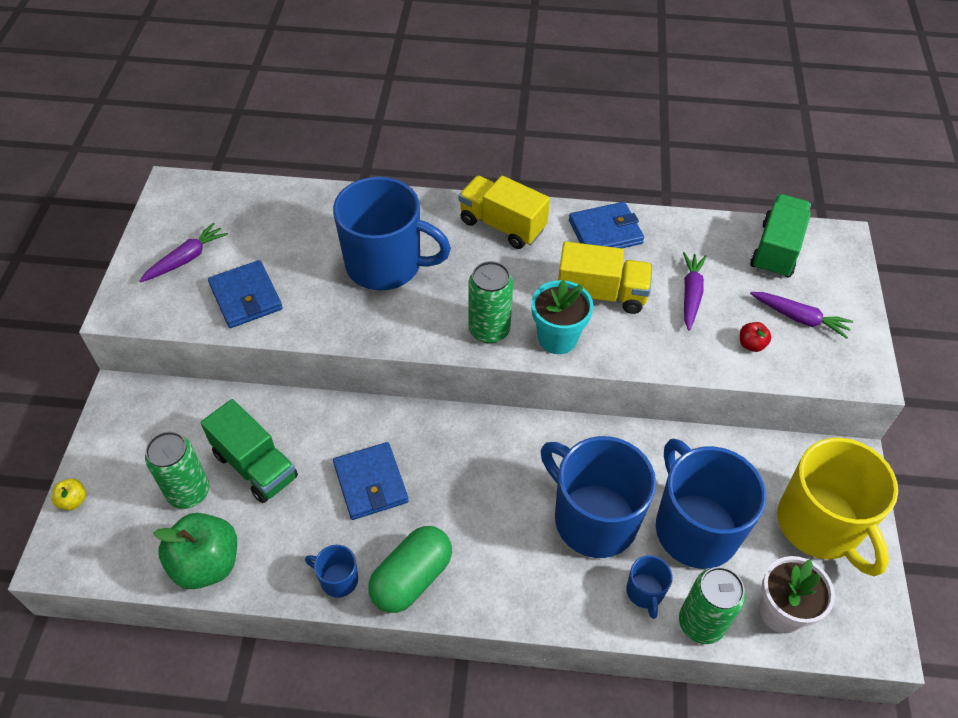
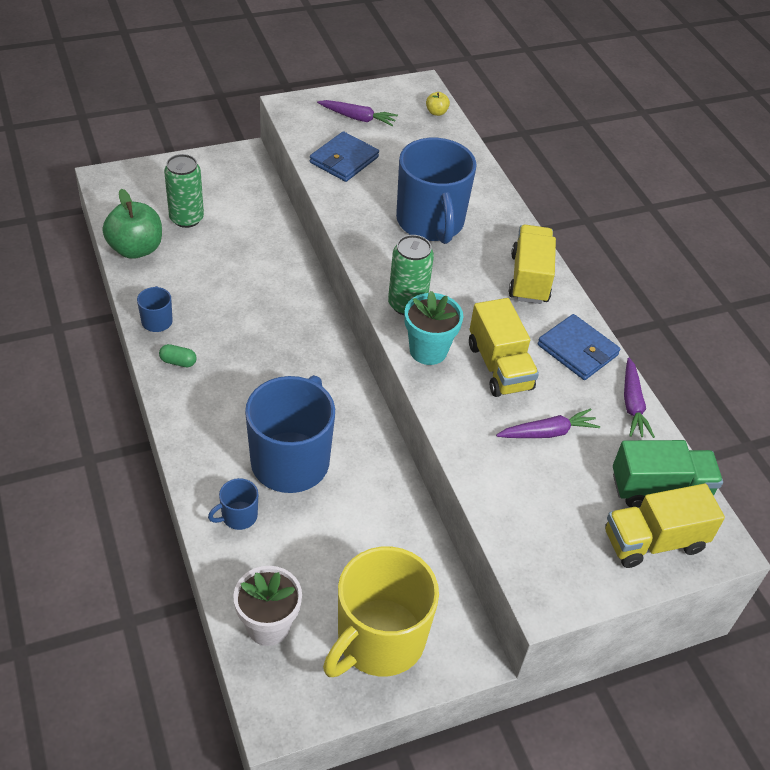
camera: 60 degrees right, 5 degrees down
(73, 501) = (151, 168): yellow apple -> yellow apple (436, 112)
(255, 465) = (227, 243): green truck -> none
(371, 483) = (247, 311): blue wallet -> none
(411, 578) = (178, 362): green capsule -> green capsule, size x0.46
(694, 528) = (321, 537): blue mug -> none
(701, 623) = (228, 565): green can -> none
(751, 344) = (518, 494): red apple -> none
(799, 318) = (580, 527): purple carrot -> purple carrot (632, 404)
(826, 278) = (653, 541): none -> yellow truck

